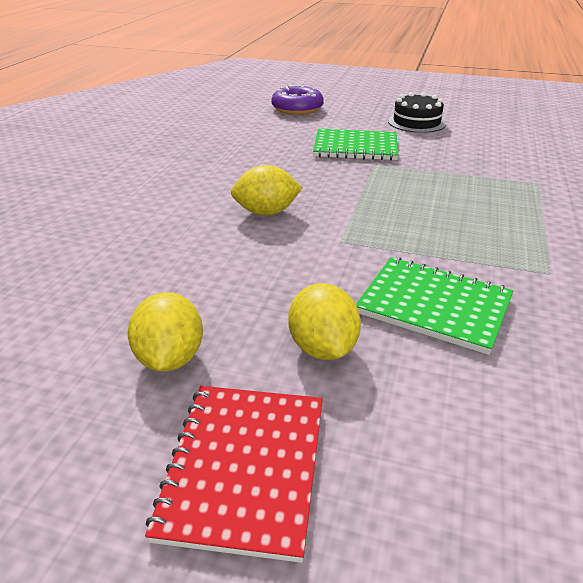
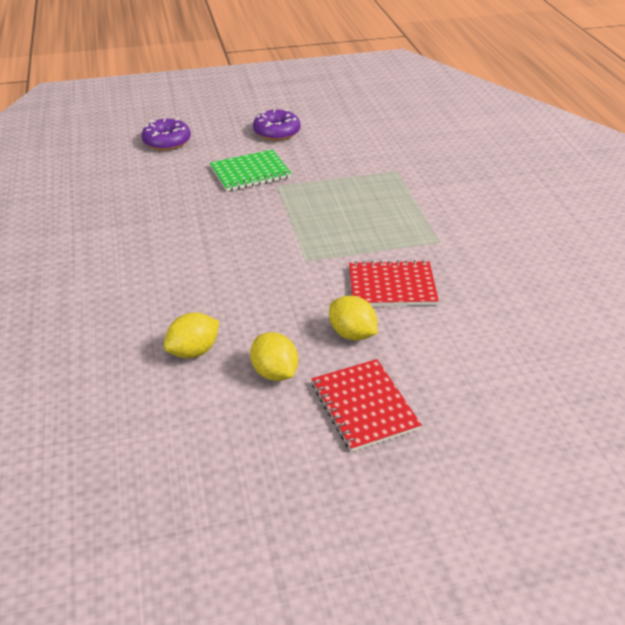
camera: 30 degrees left, 5 degrees up
(266, 212) = (237, 254): yellow lemon -> yellow lemon (194, 351)
(416, 122) = (276, 132): black cake -> purple donut
(434, 306) = (392, 286): green notebook -> red notebook

